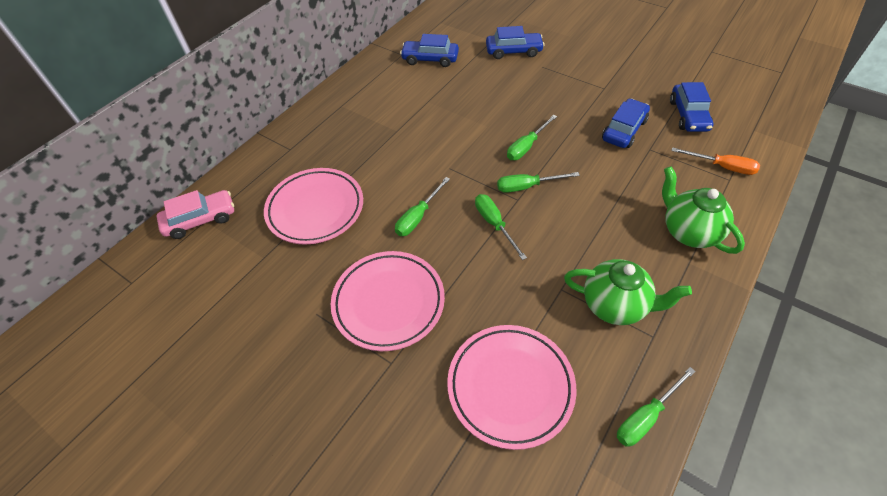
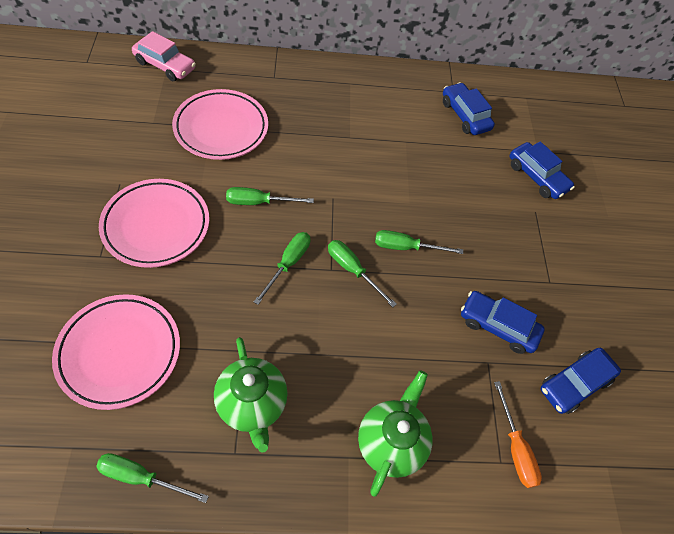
camera: 45 degrees right, 5 degrees up
(624, 130) = (497, 326): blue car -> blue car turned 150 degrees counterclockwise

